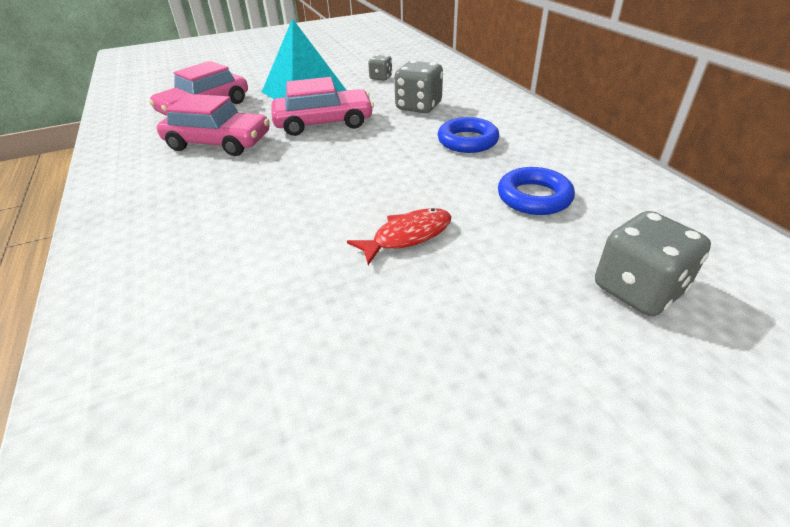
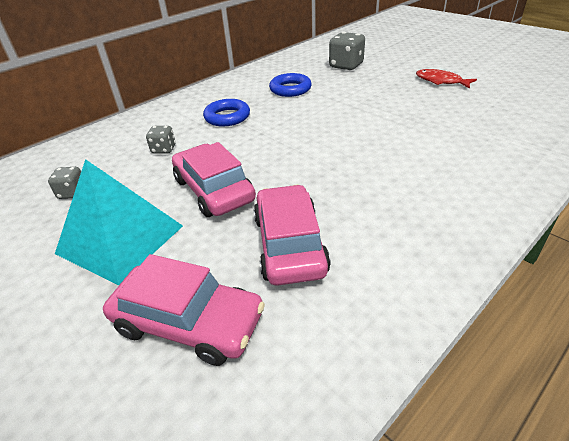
camera: 110 degrees left, 0 degrees up
(407, 236) = (355, 111): red fish -> red fish (441, 81)
(418, 107) = (164, 149): grey dice -> grey dice, size x0.57

